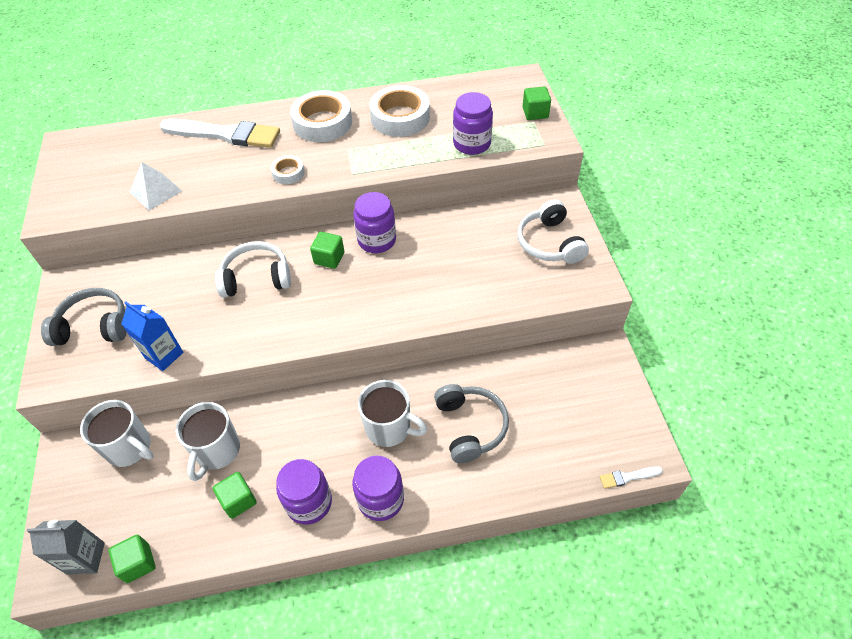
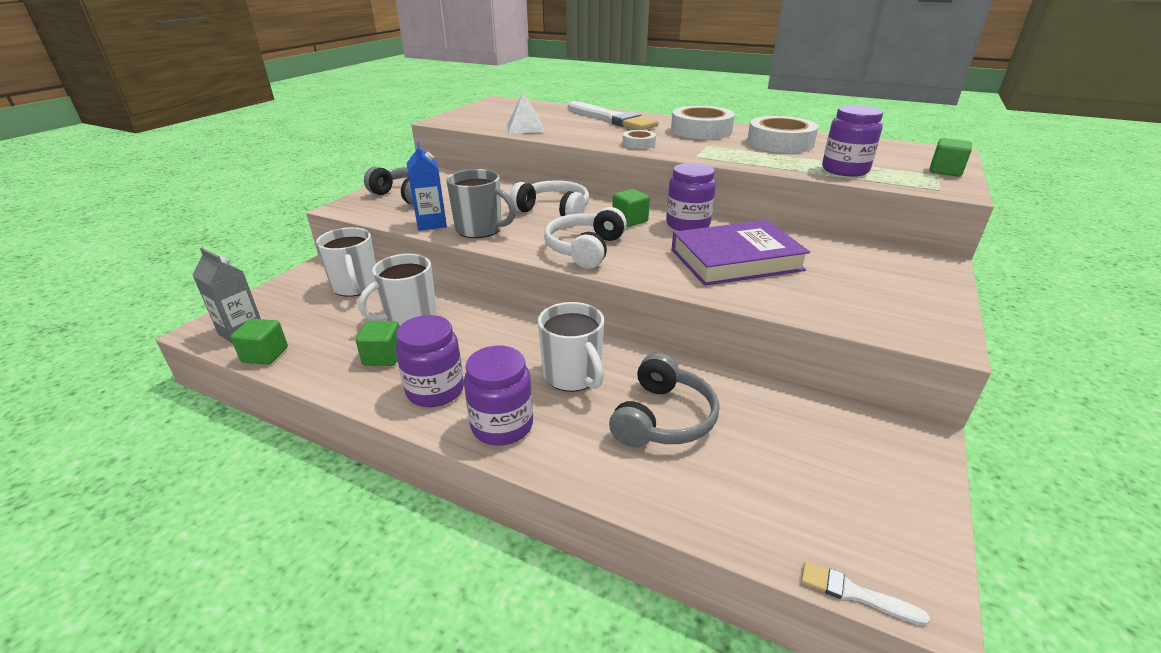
camera: 35 degrees right, 20 degrees down
(217, 339) = (480, 230): none -> grey mug
(440, 268) = (736, 260): none -> purple book
(549, 243) = (894, 286): white headphones -> white headphones (585, 249)

